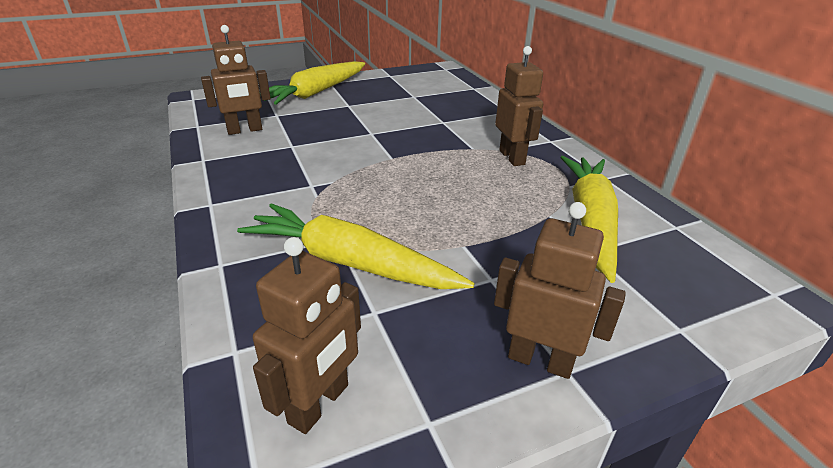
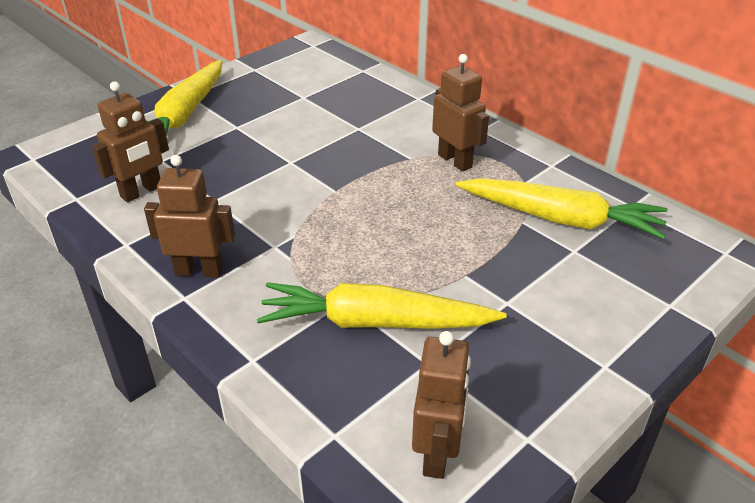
camera: 20 degrees left, 5 degrees up
(540, 360) = (582, 363): brown robot -> brown robot (199, 271)
(590, 221) = (561, 219): yellow carrot -> yellow carrot turned 120 degrees clockwise

